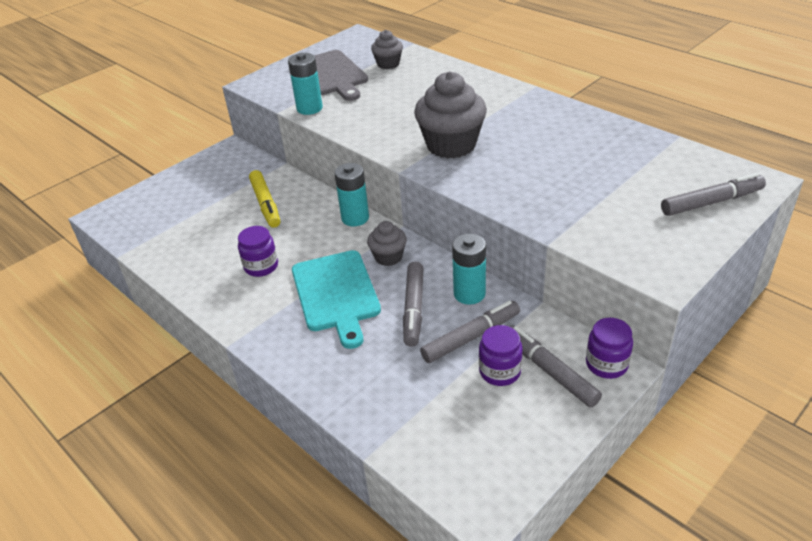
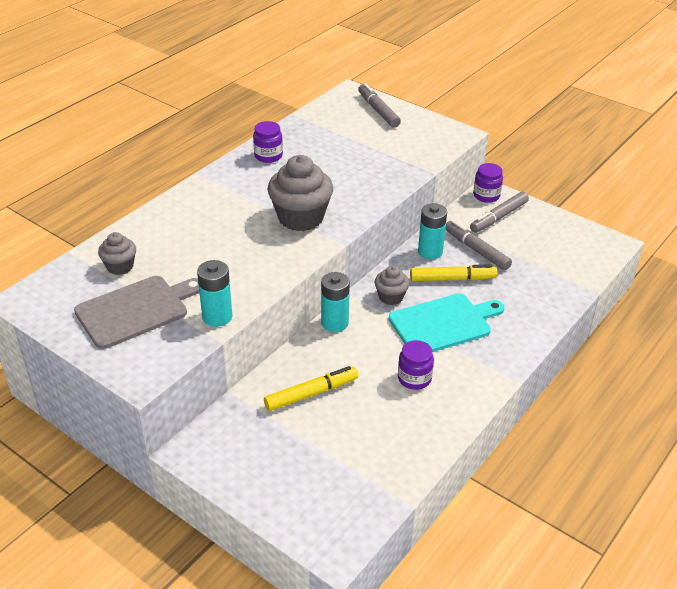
camera: 100 degrees left, 0 degrees up
(414, 309) = (452, 279): grey marker -> yellow marker
(500, 371) = (505, 237): purple jar -> purple jar (268, 156)

